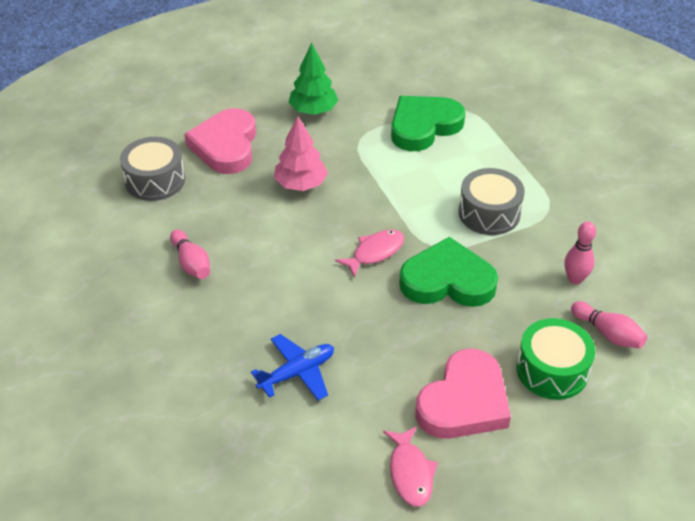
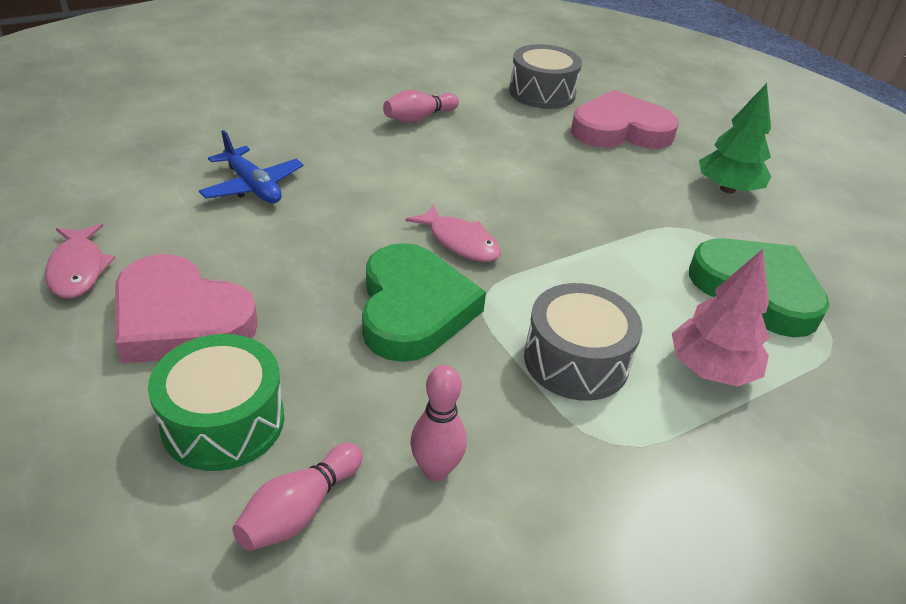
camera: 80 degrees right, 5 degrees down
(301, 184) = (573, 182): pink tree -> pink tree (711, 369)
(410, 472) = (78, 269): pink fish -> pink fish turned 90 degrees counterclockwise

